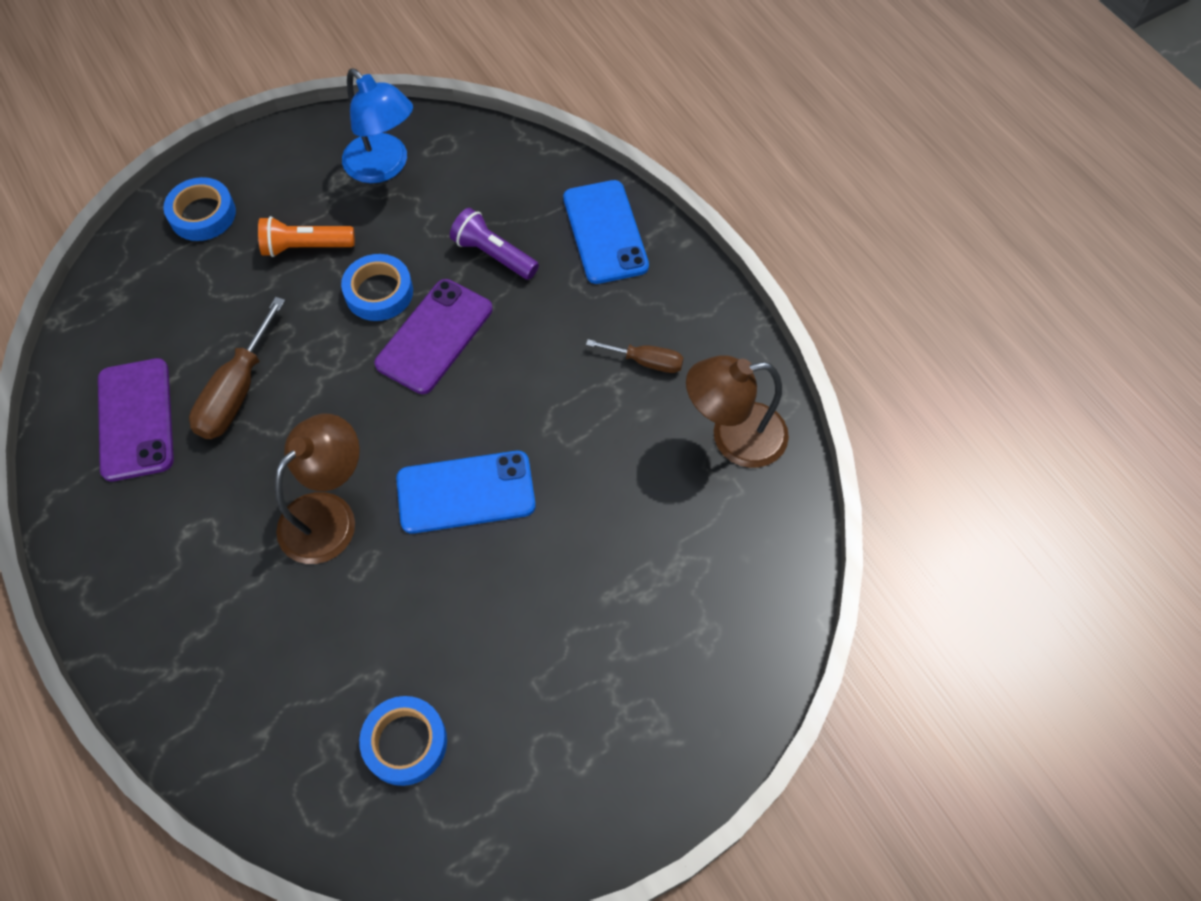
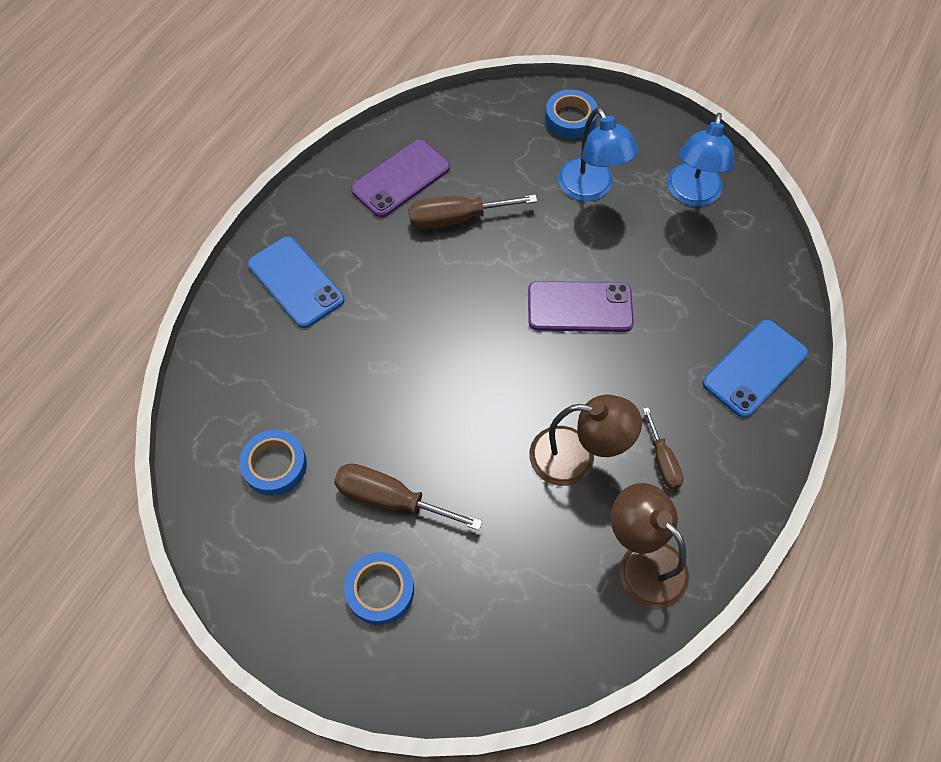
camera: 60 degrees right, 0 degrees up
(305, 247) = (591, 189): orange flashlight -> blue lamp
(329, 515) = (404, 325): brown lamp -> brown lamp (576, 458)
(379, 292) = (589, 253): blue tape -> blue tape (380, 590)
(466, 492) = (473, 398): blue phone -> blue phone (296, 282)
(493, 254) = (675, 305): purple flashlight -> none
(526, 636) = (391, 499): none -> brown screwdriver

